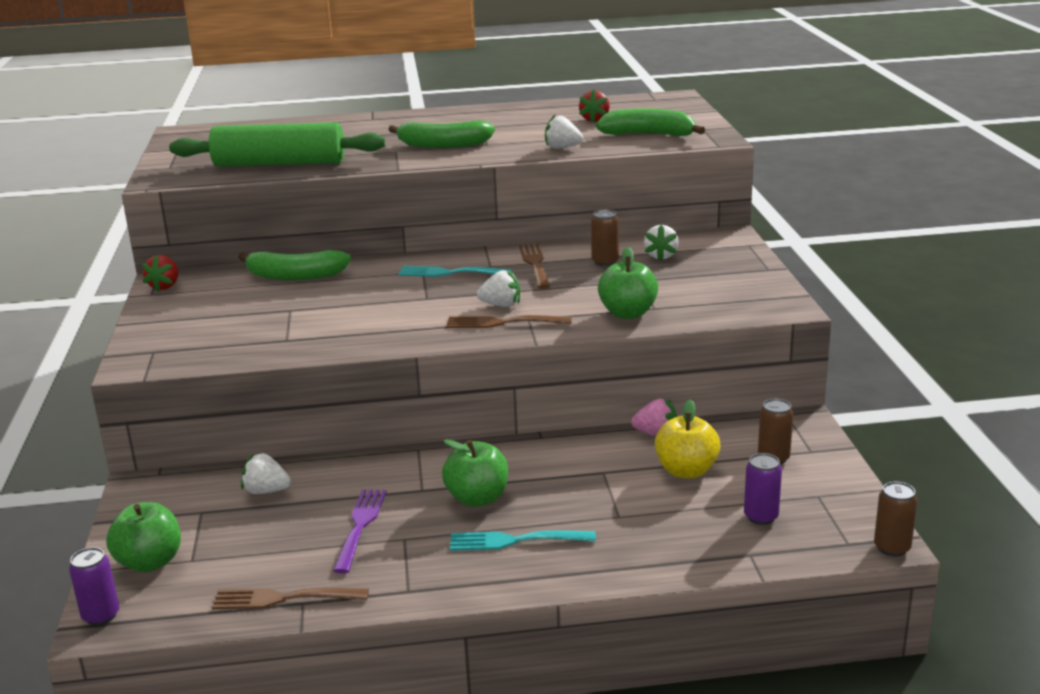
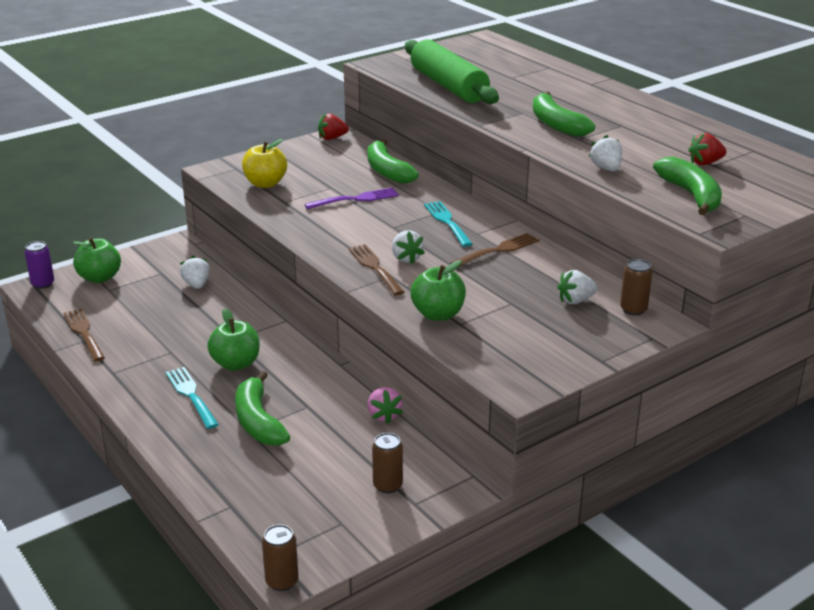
camera: 60 degrees right, 5 degrees up
(360, 526) = (175, 331): purple fork -> purple fork (355, 199)
(605, 262) = (534, 278): brown can -> brown can (633, 310)
(606, 507) = (258, 421): none -> green banana
(686, 471) = (335, 445): yellow apple -> yellow apple (265, 184)
(761, 517) = (289, 499): purple can -> none

